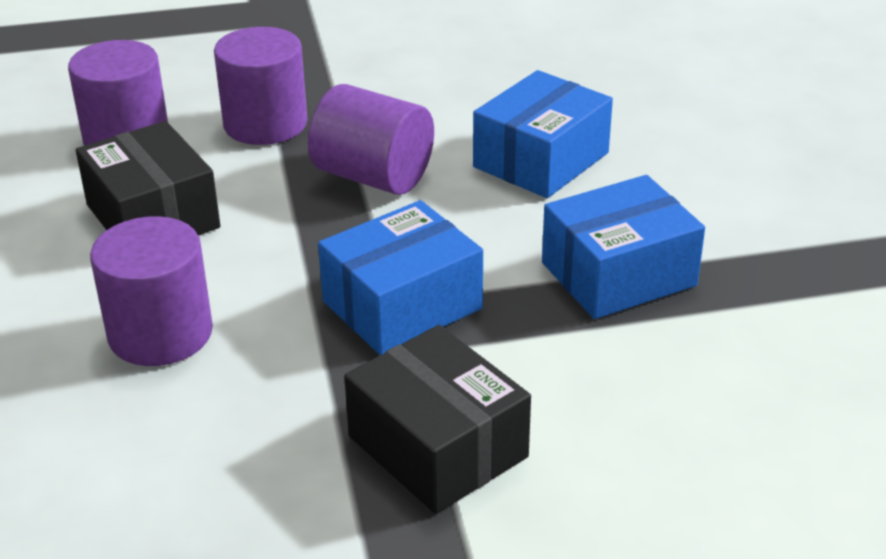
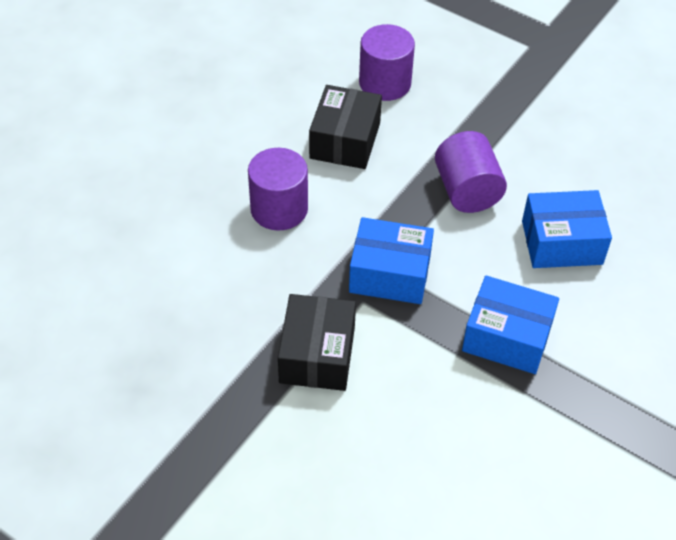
camera: 45 degrees right, 15 degrees up
(265, 124) = (457, 119): purple cylinder -> none

